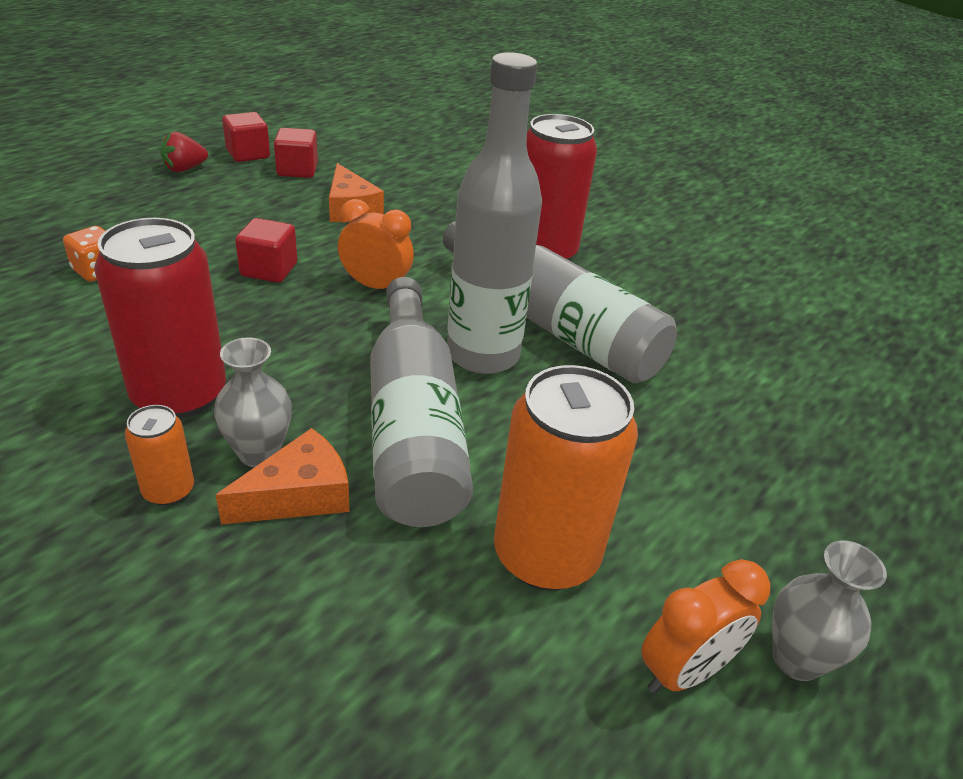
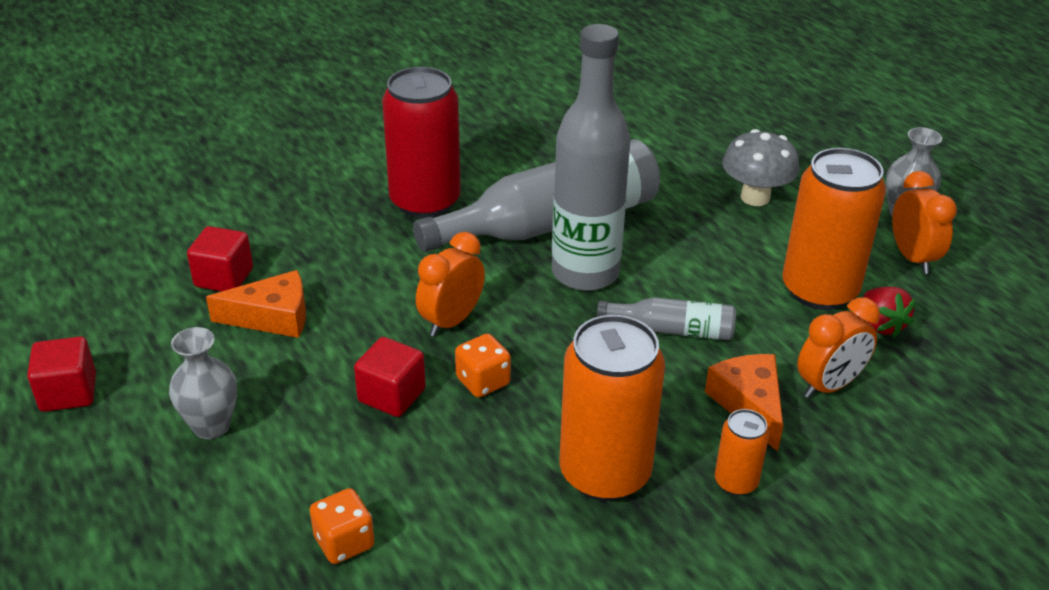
camera: 70 degrees left, 0 degrees up
(179, 395) = (605, 473): red can -> orange can
(184, 169) = (84, 459): red strawberry -> red strawberry (881, 325)
(259, 453) = (696, 424): grey vase -> grey vase (211, 426)
(297, 170) = (145, 350): red cube -> red cube (224, 278)
(297, 312) = (483, 381): none -> orange dice
(349, 570) = (829, 386): none -> orange clock
(413, 425) = (673, 330): grey bottle -> grey bottle, size x0.48
(714, 480) = (755, 197): none -> grey mushroom

